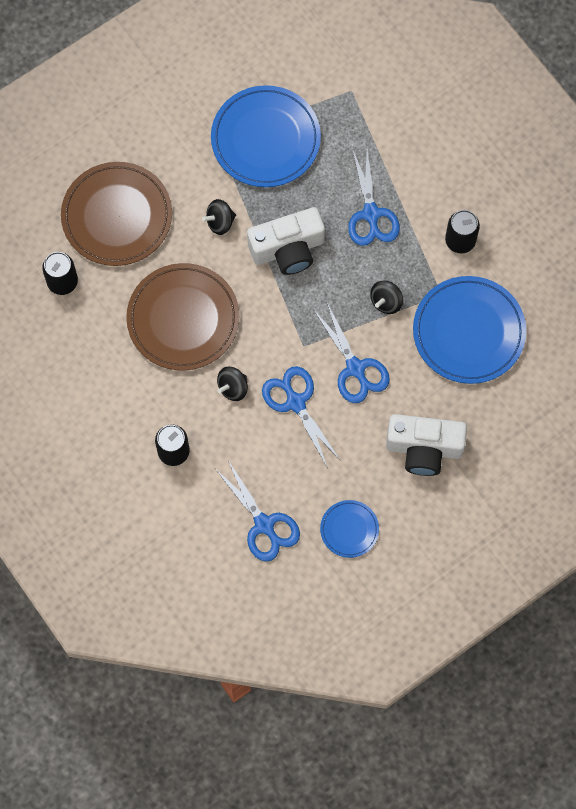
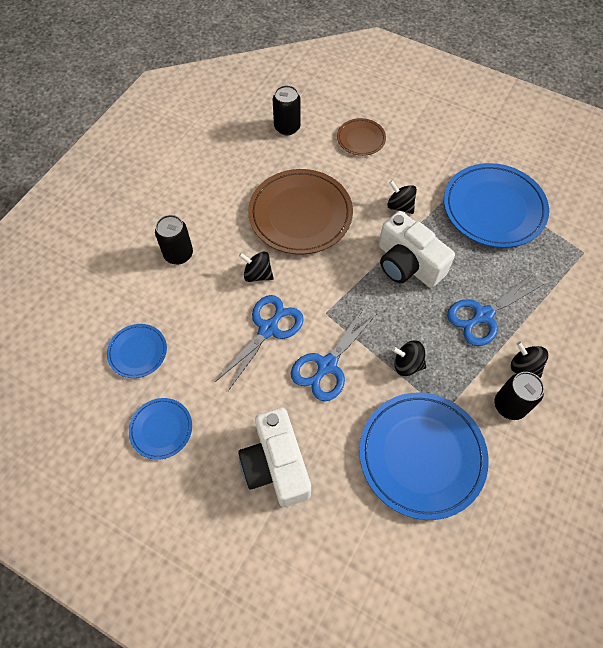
camera: 65 degrees right, 10 degrees down
(117, 216) = (361, 139): brown plate -> brown plate, size x0.51
(264, 525) = (138, 352): blue scissors -> blue plate
(433, 209) = (524, 366): none -> black spinning top

